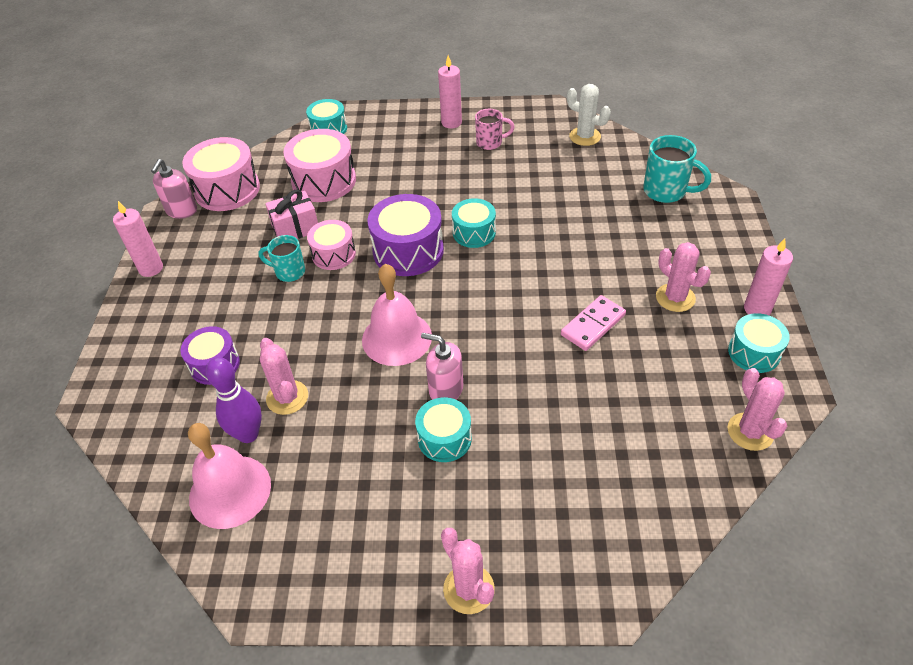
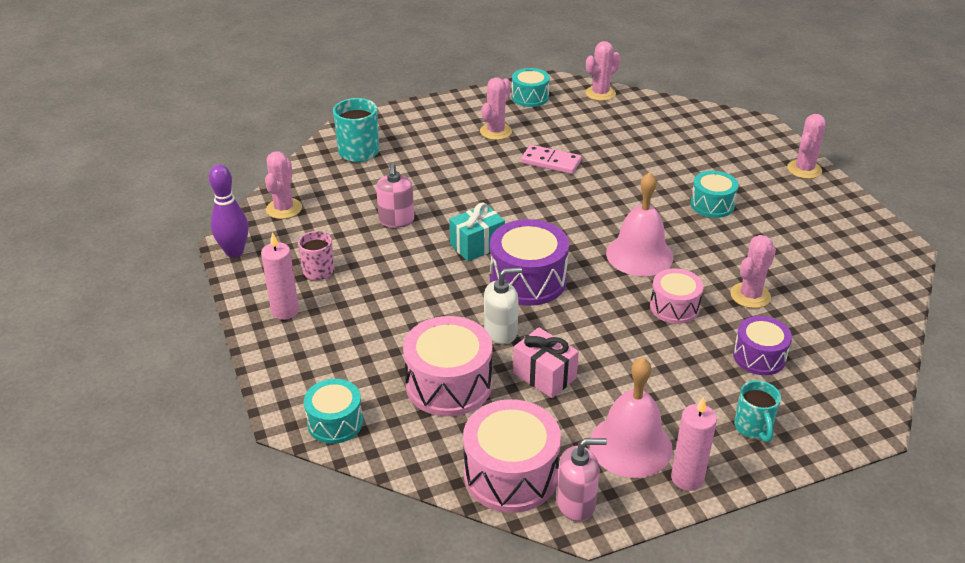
camera: 115 degrees left, 10 degrees down
(230, 491) = (853, 293): pink bell -> pink bell (630, 445)
(248, 434) = (801, 304): purple bowling pin -> purple bowling pin (234, 252)
(289, 272) = (611, 354): turquoise mug -> turquoise mug (753, 428)
(334, 254) = (565, 330): pink drum -> pink drum (674, 307)
(357, 219) = (501, 332): none -> white soap dispenser
(446, 389) = (669, 215): pink soap dispenser -> pink soap dispenser (396, 220)
(474, 233) = (477, 245): turquoise drum -> turquoise gift
(585, 136) = (284, 209): white cactus -> pink cactus
(757, 309) = (485, 99): pink candle -> none

